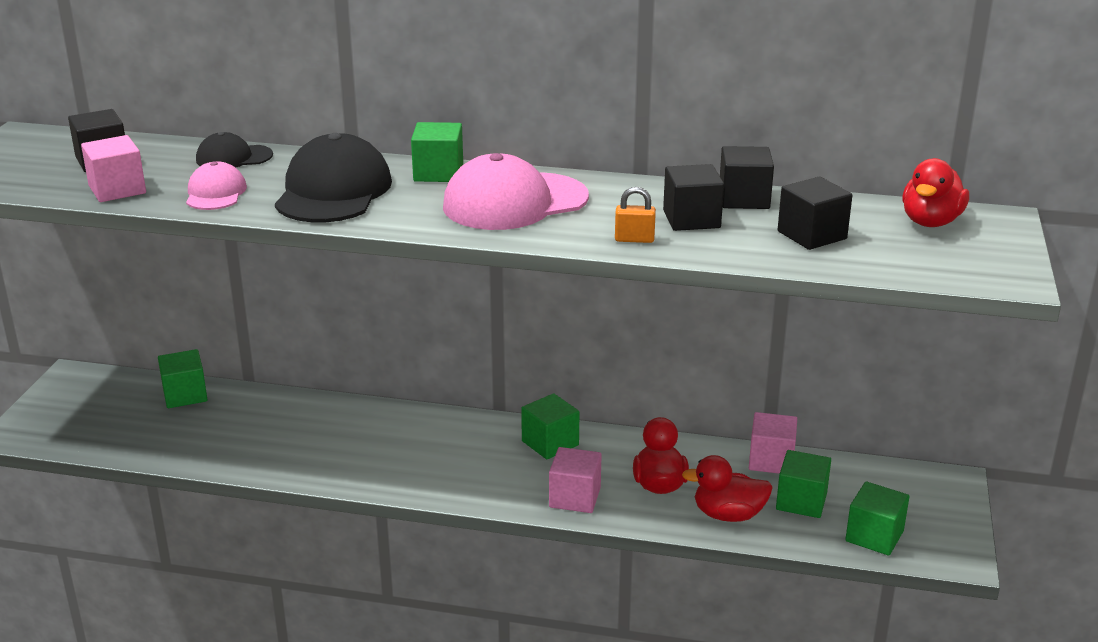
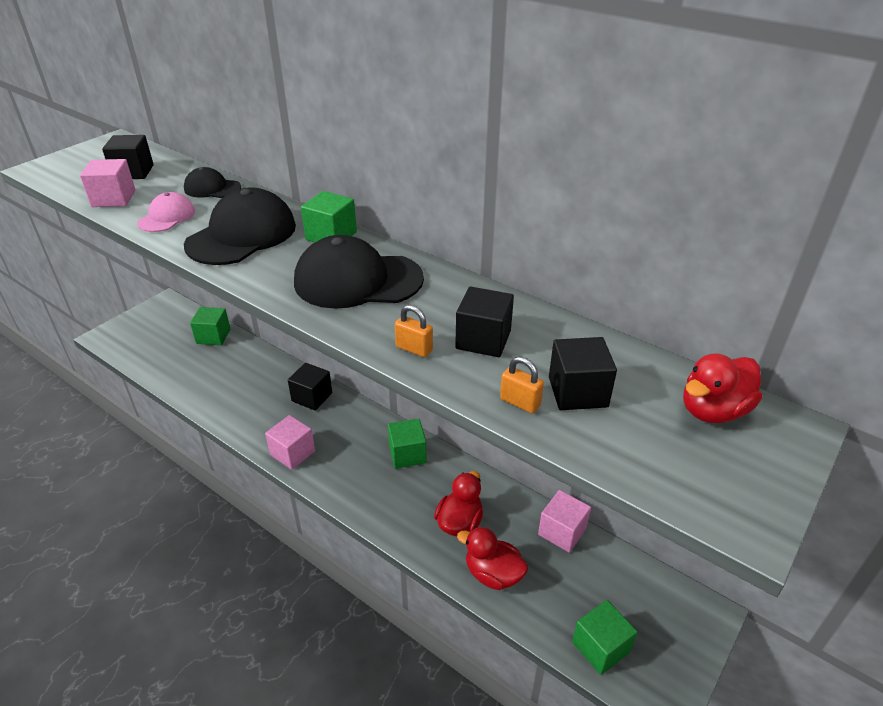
camera: 25 degrees right, 10 degrees up
(515, 202) = (357, 280): pink cap -> black cap
(575, 497) = (390, 511): pink cube -> pink cube (292, 453)
(744, 199) = (550, 329): black cube -> black cube (312, 397)
(770, 253) = (520, 402): none -> orange padlock
(801, 501) = (561, 583): green cube -> none

